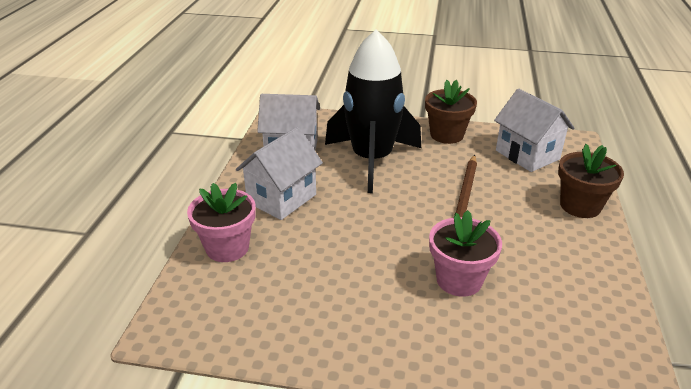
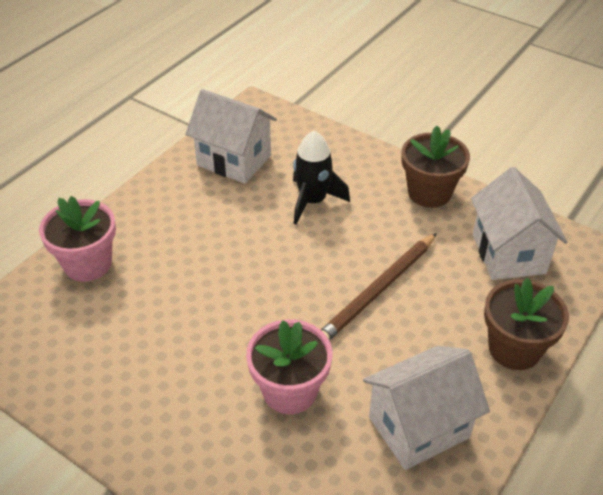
camera: 25 degrees right, 10 degrees up
(282, 199) = (180, 221): white house -> white house (419, 427)
(371, 160) = (313, 201): black rocket -> black rocket, size x0.53

